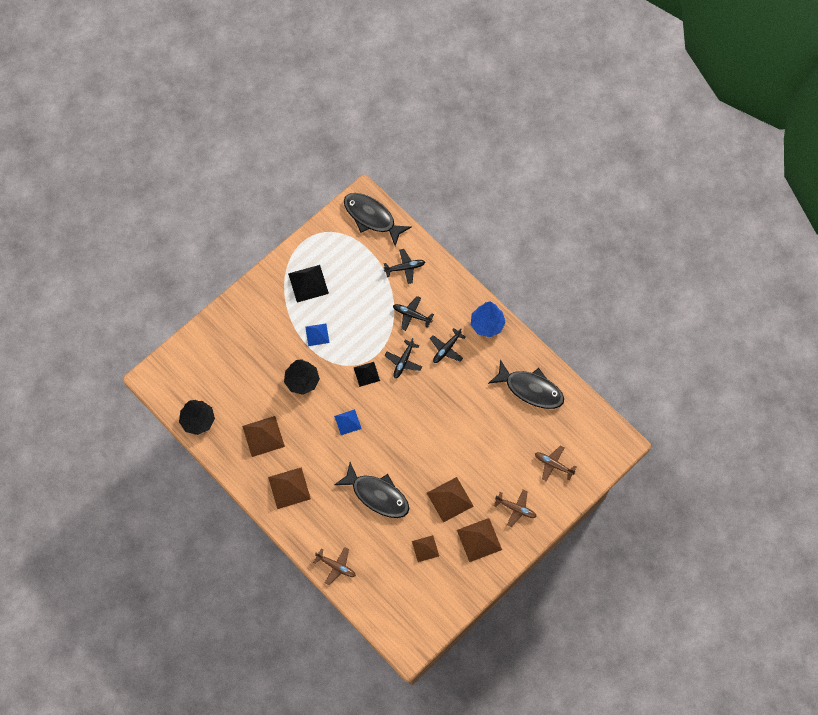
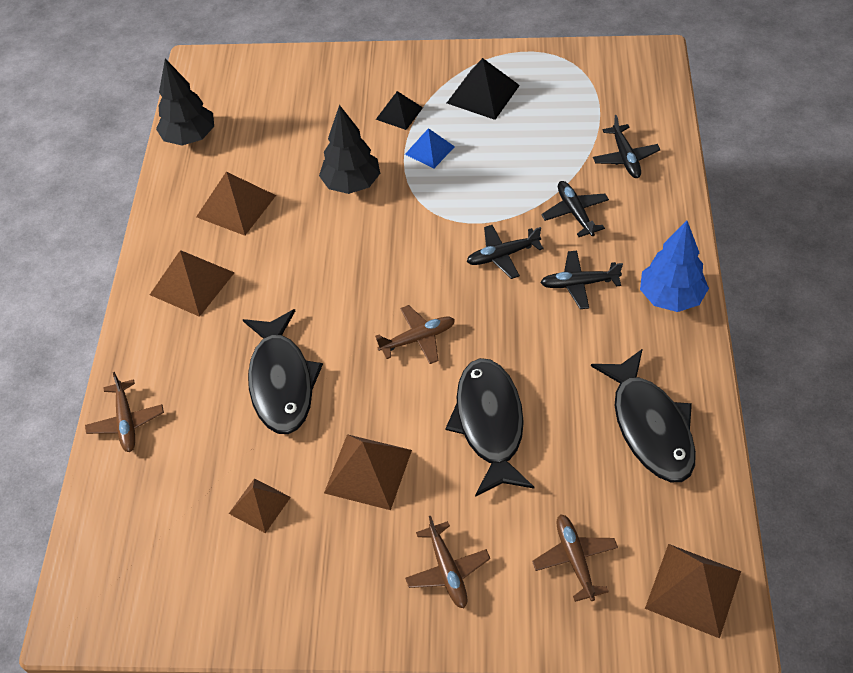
camera: 50 degrees right, 15 degrees down
(347, 422) = (350, 268): blue pyramid -> none
(366, 374) = (438, 234): black pyramid -> black pyramid (399, 113)
(372, 217) = (642, 81): black fish -> black fish (489, 424)
(405, 268) = (625, 157): black plane -> black plane turned 45 degrees clockwise
(410, 429) = (418, 339): none -> brown plane
(479, 540) = (345, 564): brown pyramid -> brown pyramid (693, 590)

